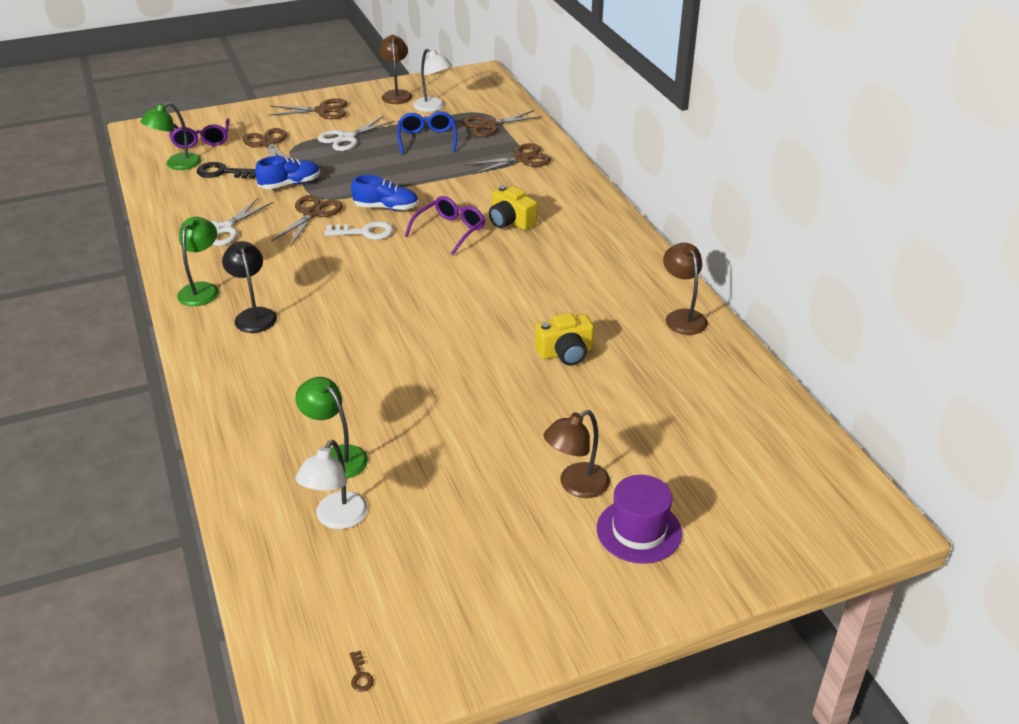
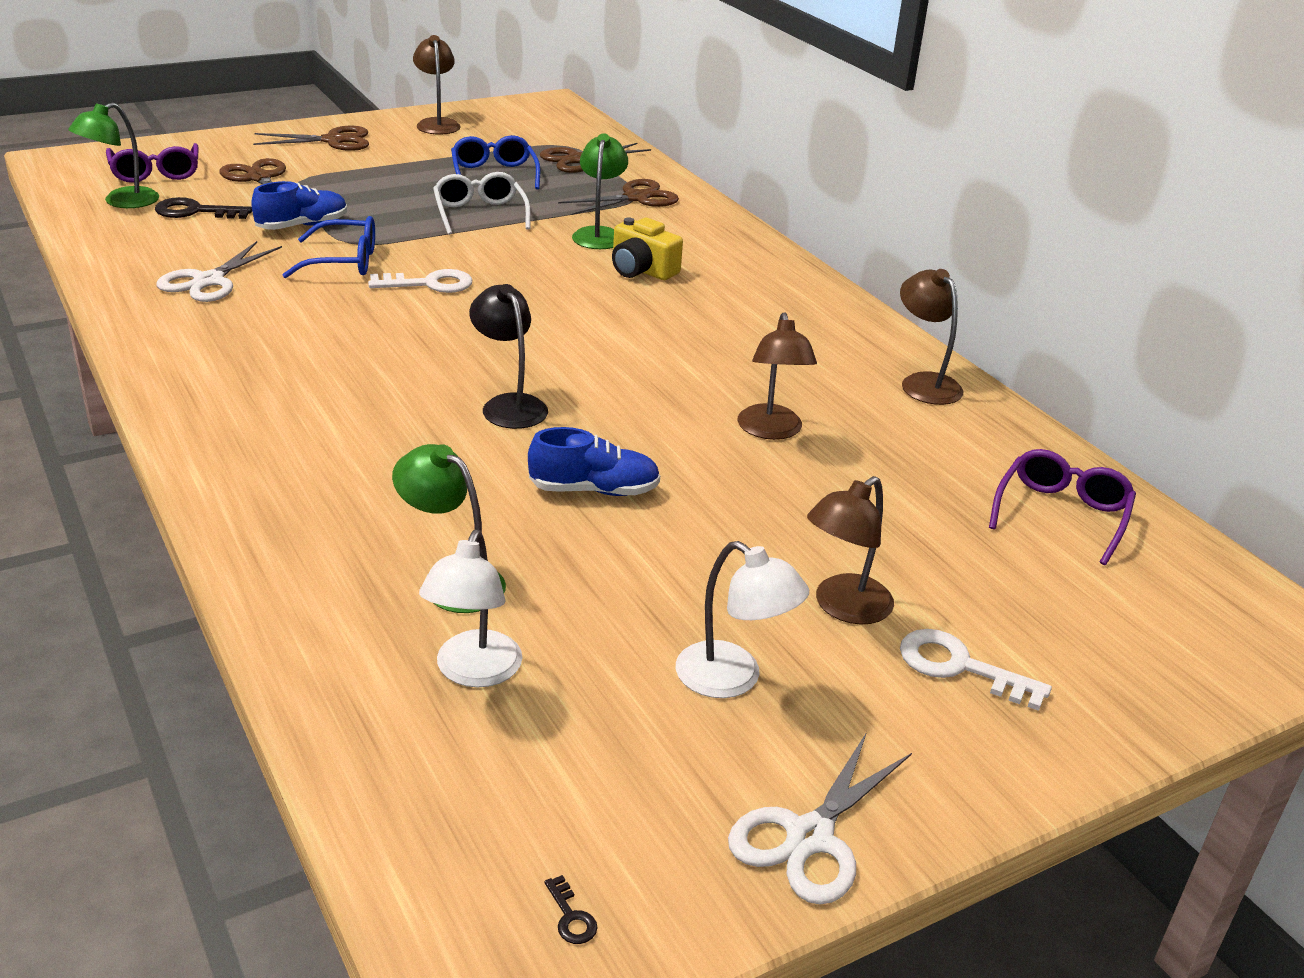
camera: 10 degrees left, 5 degrees down
(202, 289) = (188, 358): green lamp -> green lamp (599, 234)
(254, 315) = (278, 390): black lamp -> black lamp (509, 405)
(312, 214) = (344, 262): brown scissors -> blue glasses
(347, 138) = (376, 172): white scissors -> white scissors (810, 837)
(360, 675) = (571, 917): brown key -> black key
(386, 207) = (454, 254): blue shoe -> blue shoe (594, 490)
(410, 173) = (480, 214): none -> white glasses
(433, 107) = (493, 139): white lamp -> white lamp (733, 679)
(450, 231) = (556, 281): purple glasses -> purple glasses (1061, 514)
(565, 353) = (771, 431): yellow camera -> brown lamp
(639, 531) = (959, 667): purple hat -> white key

